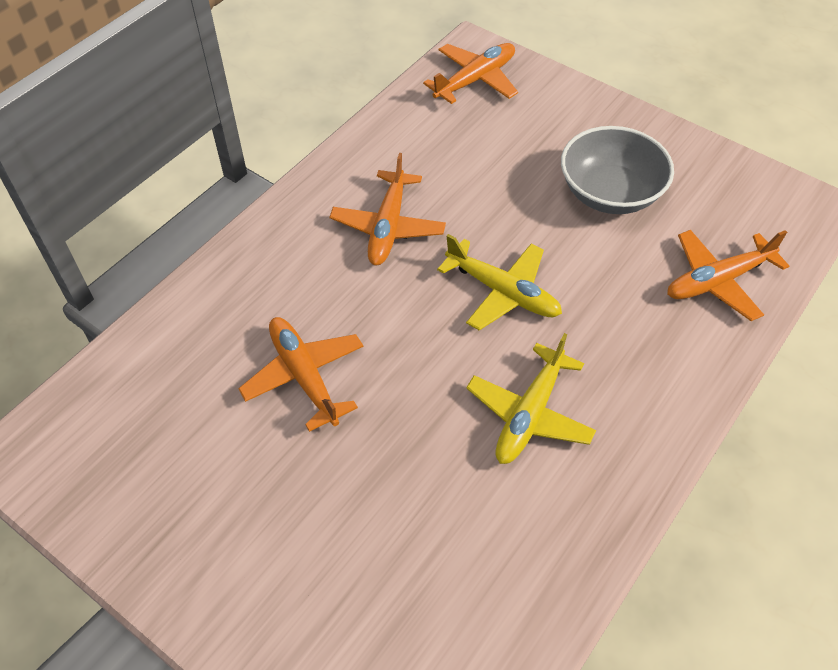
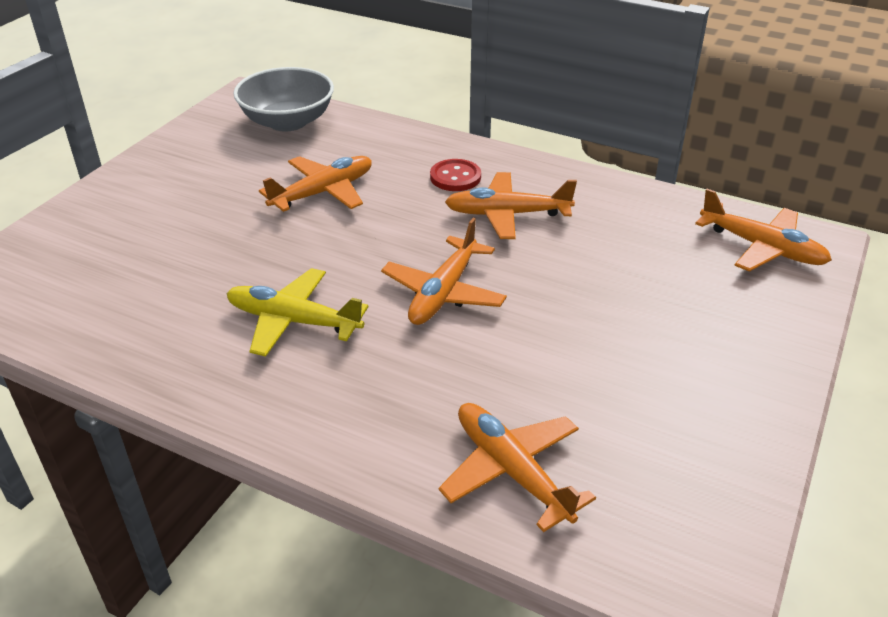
camera: 80 degrees right, 15 degrees down
(308, 256) = (455, 177): none -> red button
(502, 292) = (444, 292): yellow plane -> orange plane
(610, 193) = (626, 366): grey bowl -> grey bowl (288, 122)

